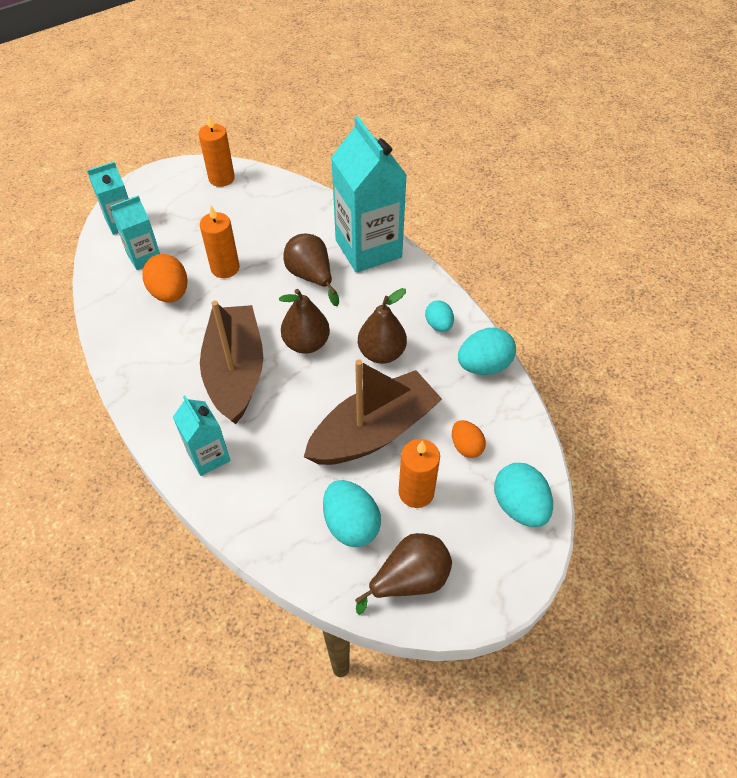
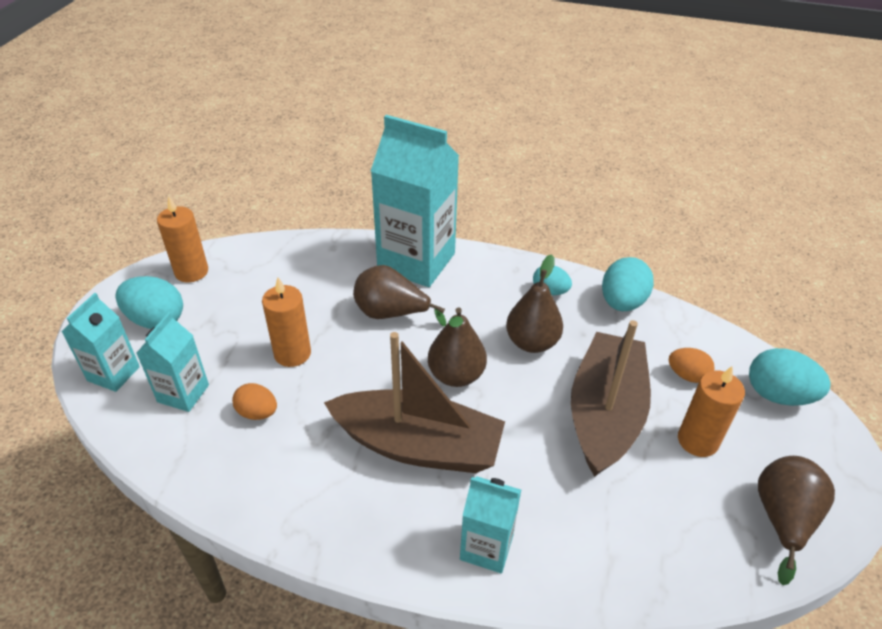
camera: 40 degrees left, 10 degrees down
(170, 293) = (257, 413): orange egg -> orange egg, size x0.62
(235, 372) = (418, 445): brown boat -> brown boat turned 150 degrees clockwise
(351, 524) = (684, 509): turquoise egg -> turquoise egg (156, 320)

